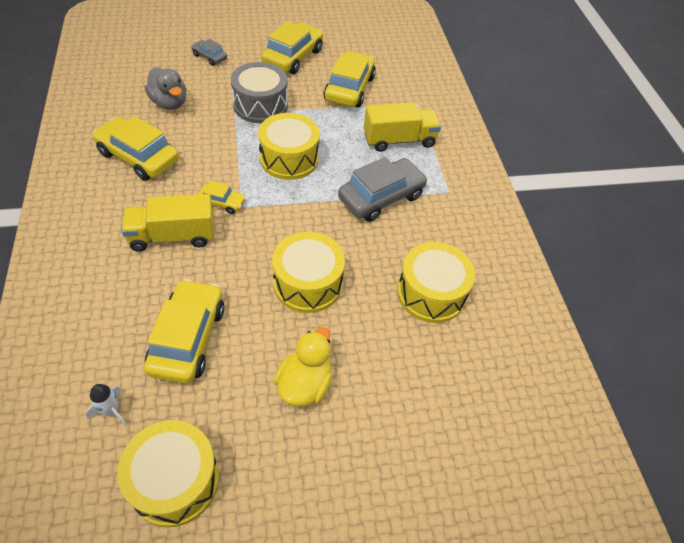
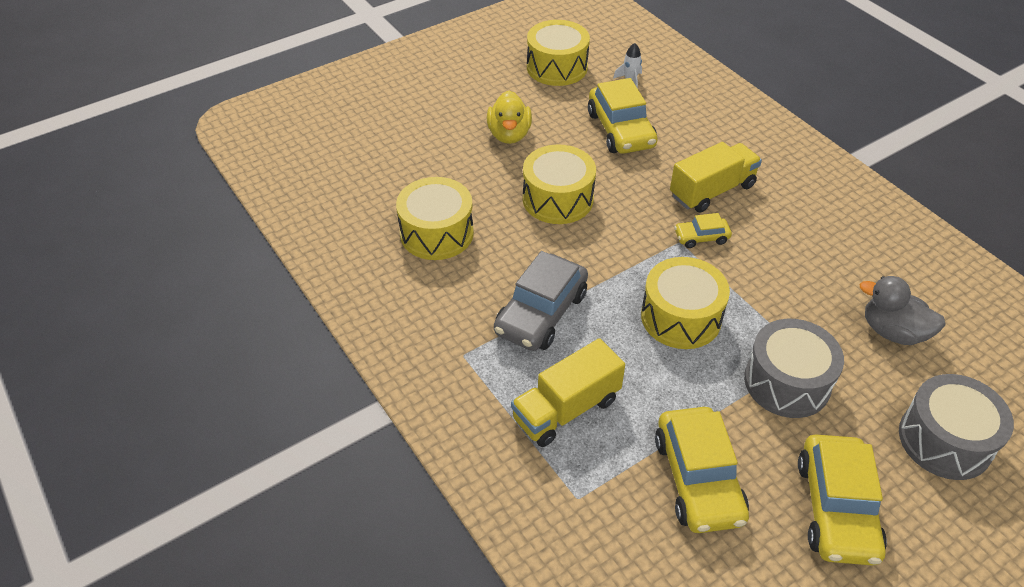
camera: 160 degrees right, 5 degrees down
(138, 157) = (835, 249): yellow car -> none
(209, 57) = (944, 440): grey car -> grey drum

